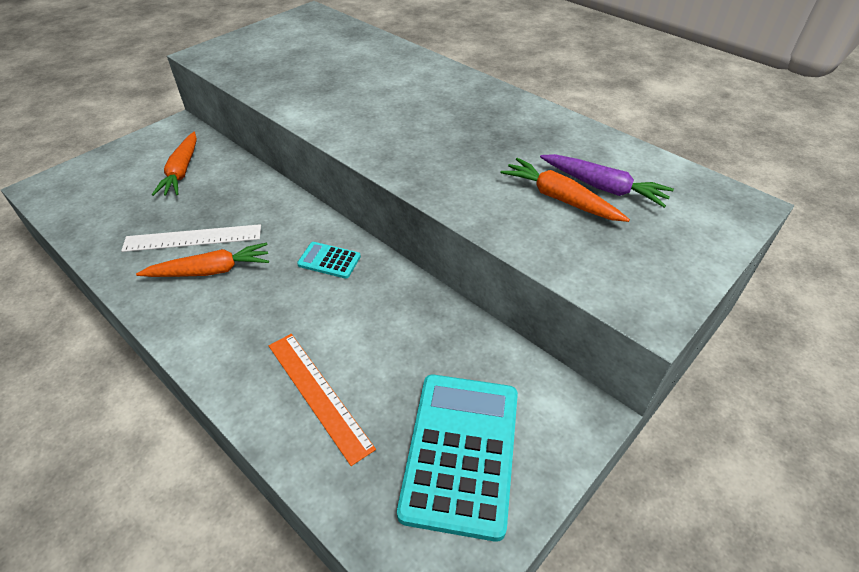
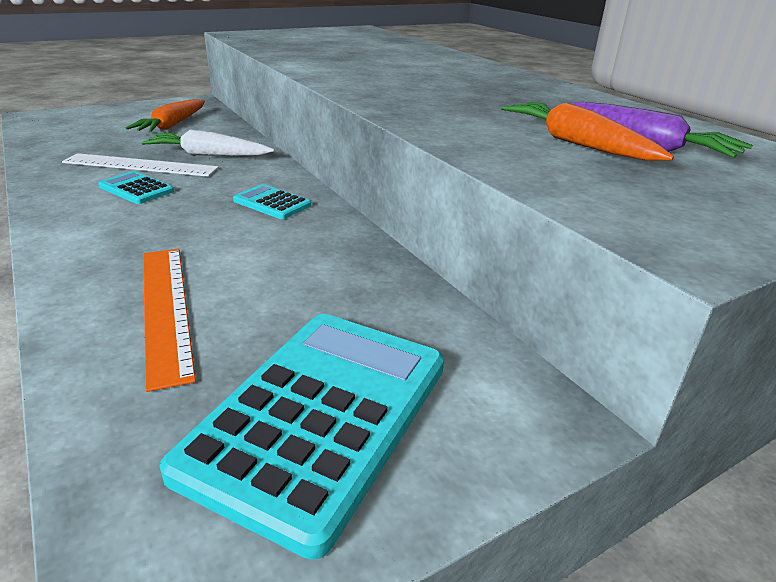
camera: 15 degrees right, 15 degrees down
(210, 271) = (136, 189): orange carrot -> turquoise calculator
(241, 209) = (208, 155): none -> white carrot

